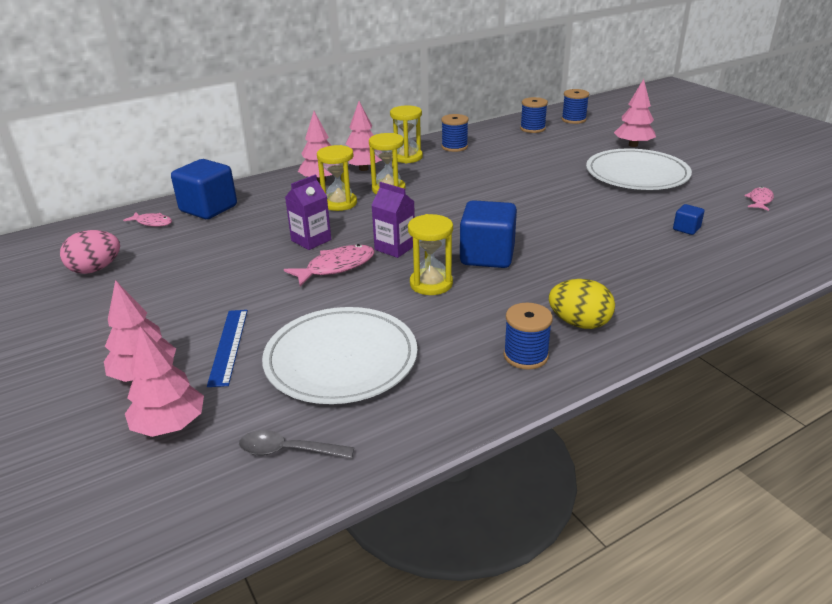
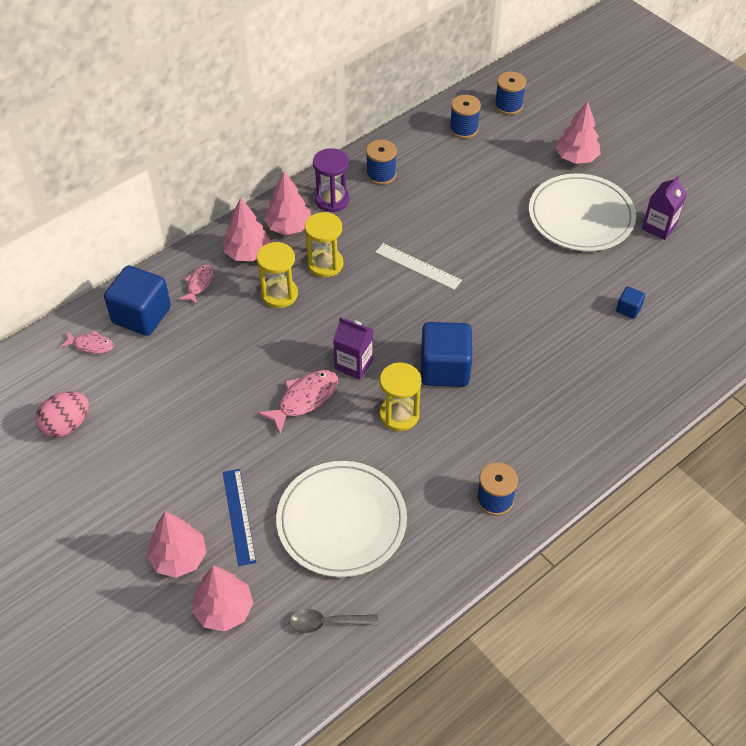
camera: 10 degrees left, 20 degrees up
(311, 240) = (267, 360): purple carton -> purple carton (659, 227)
(407, 157) = (332, 200): yellow hourglass -> purple hourglass
(475, 194) = (418, 266): none -> white ruler
(579, 323) = (536, 455): yellow egg -> none
(760, 200) = (700, 255): pink fish -> pink fish (199, 284)

